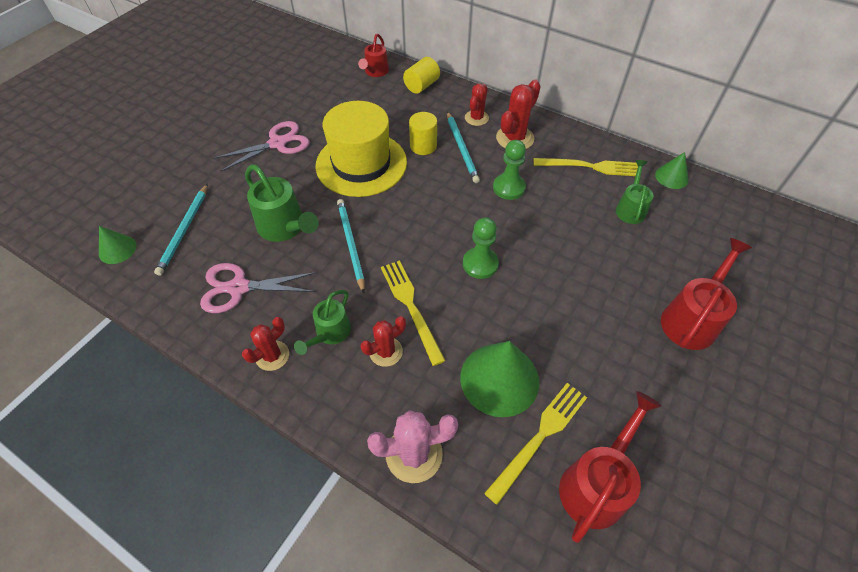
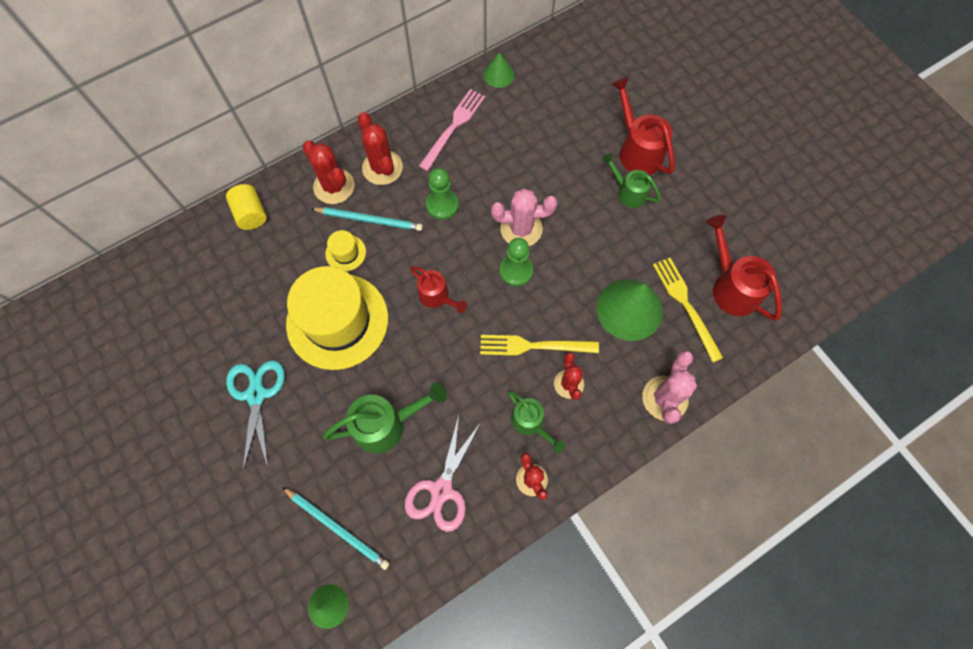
camera: 65 degrees left, 15 degrees up
(277, 143) = (256, 395): pink scissors -> turquoise scissors
(351, 244) = (439, 370): turquoise pencil -> none
(375, 72) = (197, 251): red watering can -> red watering can (437, 297)
(423, 146) = (345, 253): yellow cylinder -> yellow hat
(476, 118) = (334, 186): red cactus -> red cactus, size x1.51
(526, 252) = (521, 229): none -> pink cactus
(590, 167) = (453, 127): yellow fork -> pink fork
(630, 208) = (515, 125): green watering can -> green watering can (628, 192)

